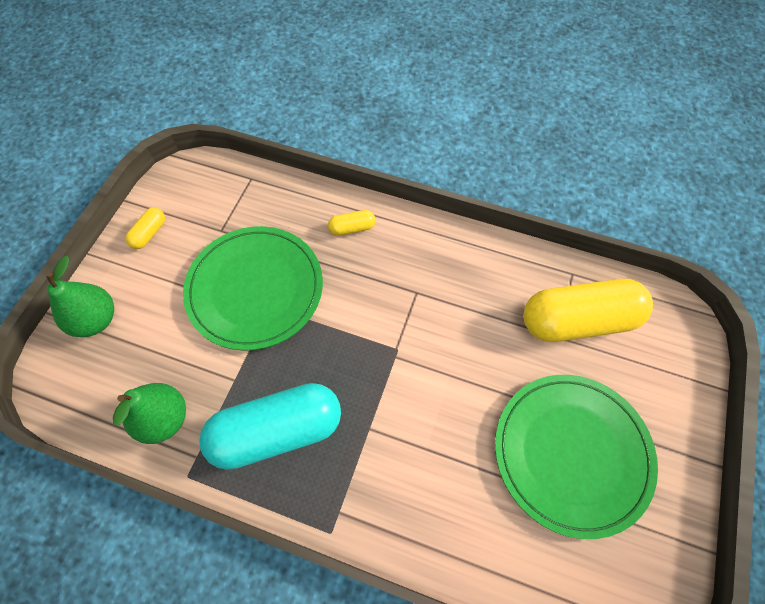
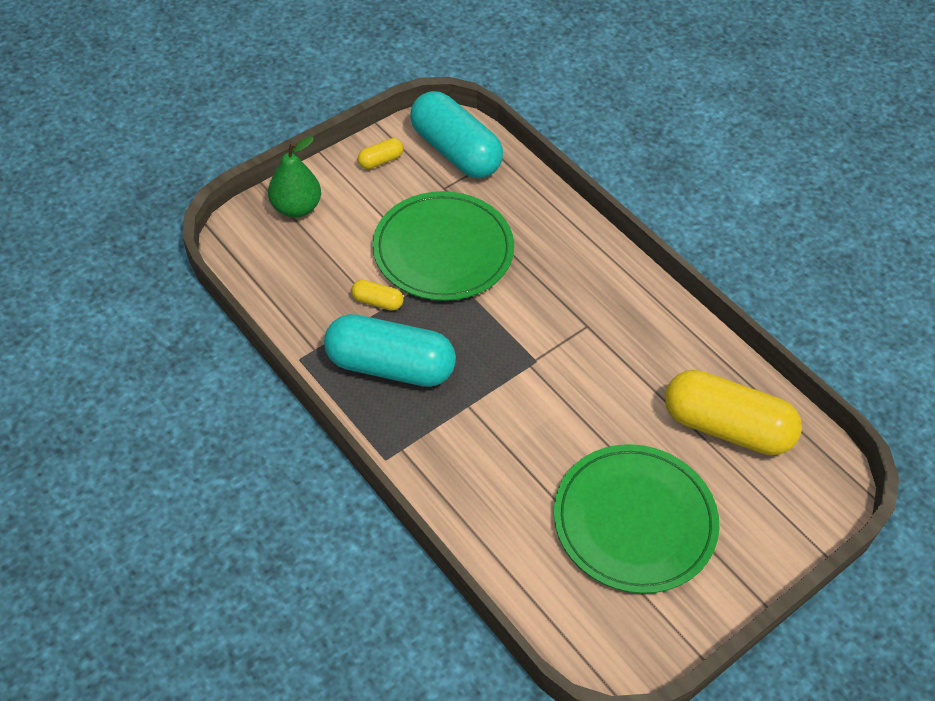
camera: 30 degrees right, 10 degrees down
(164, 419) = (306, 309): green pear -> none
(210, 192) = (455, 151): none -> turquoise capsule
(352, 228) = (565, 243): yellow capsule -> yellow capsule (377, 301)

